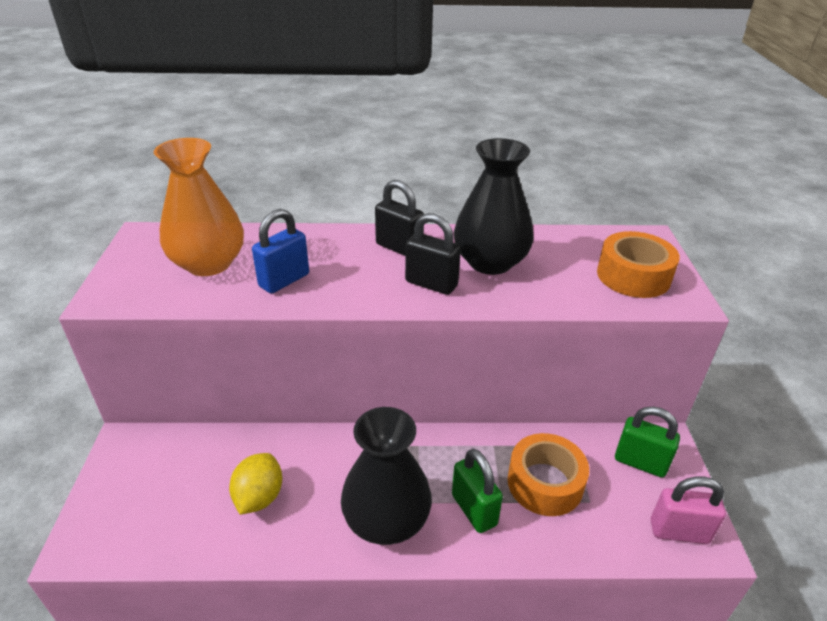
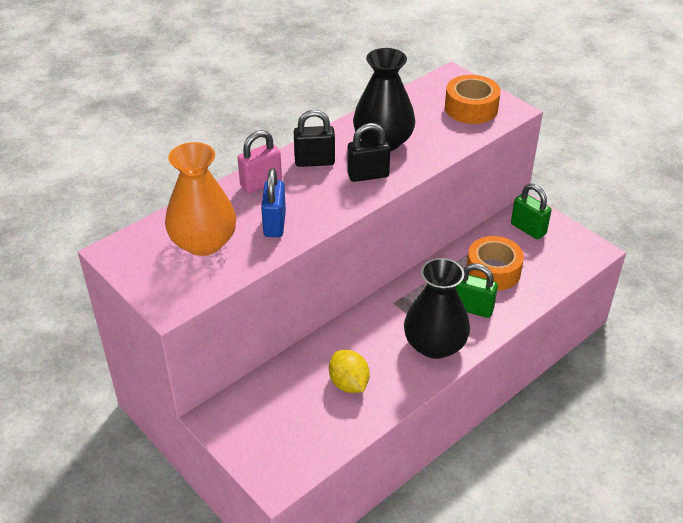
camera: 40 degrees left, 5 degrees up
(640, 462) = (528, 229): green padlock -> green padlock turned 60 degrees clockwise
(679, 532) = (577, 253): pink padlock -> pink padlock (261, 183)

